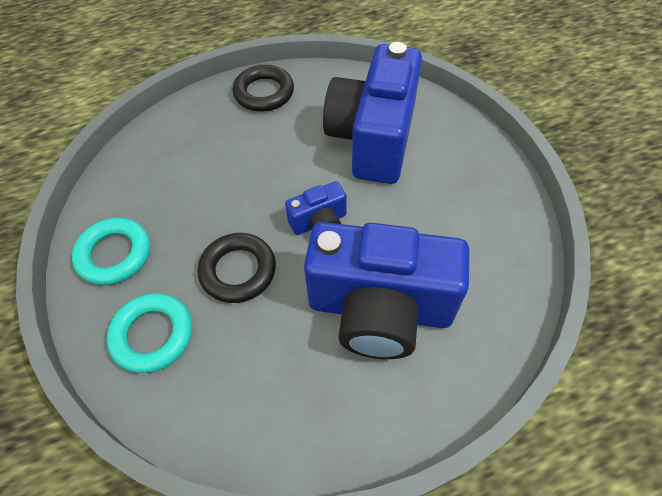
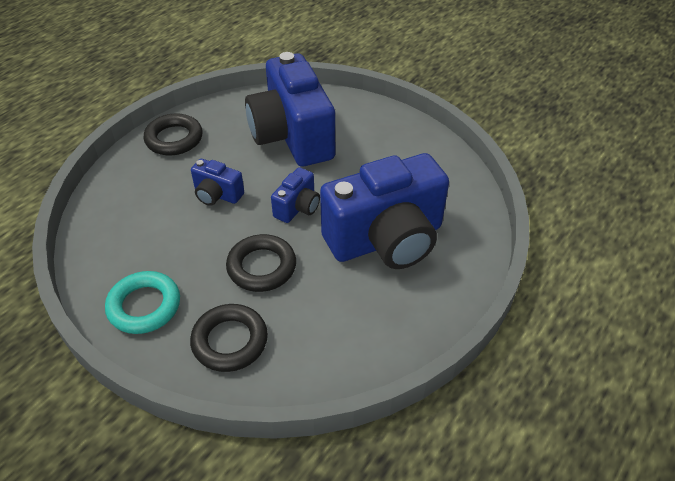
camera: 35 degrees left, 10 degrees down
(153, 335) = (230, 341): turquoise ring -> black ring
(257, 170) = (217, 195): none -> blue camera

